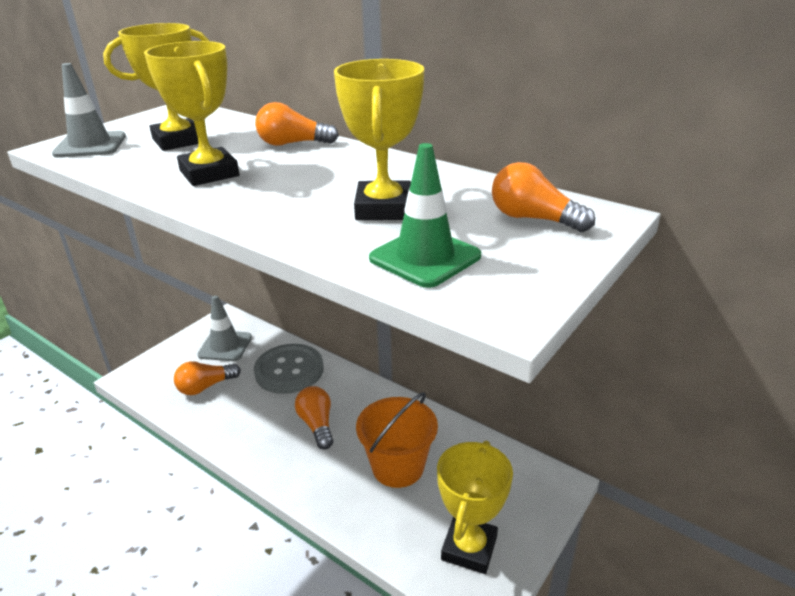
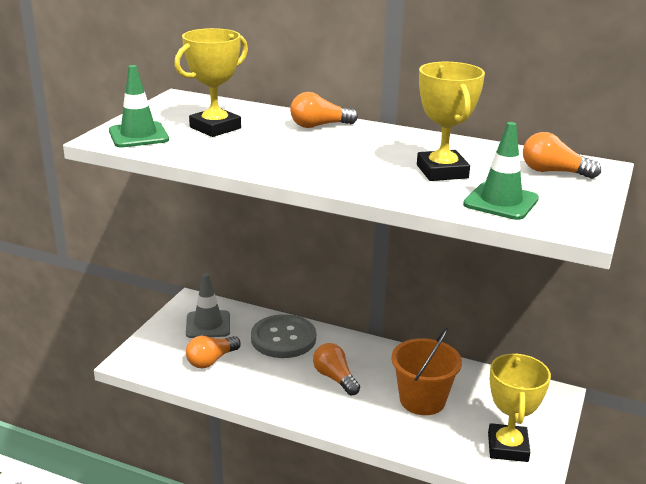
camera: 15 degrees left, 5 degrees down
(90, 145) = (138, 135): grey traffic cone -> green traffic cone
(209, 173) = (276, 153): yellow trophy -> none

